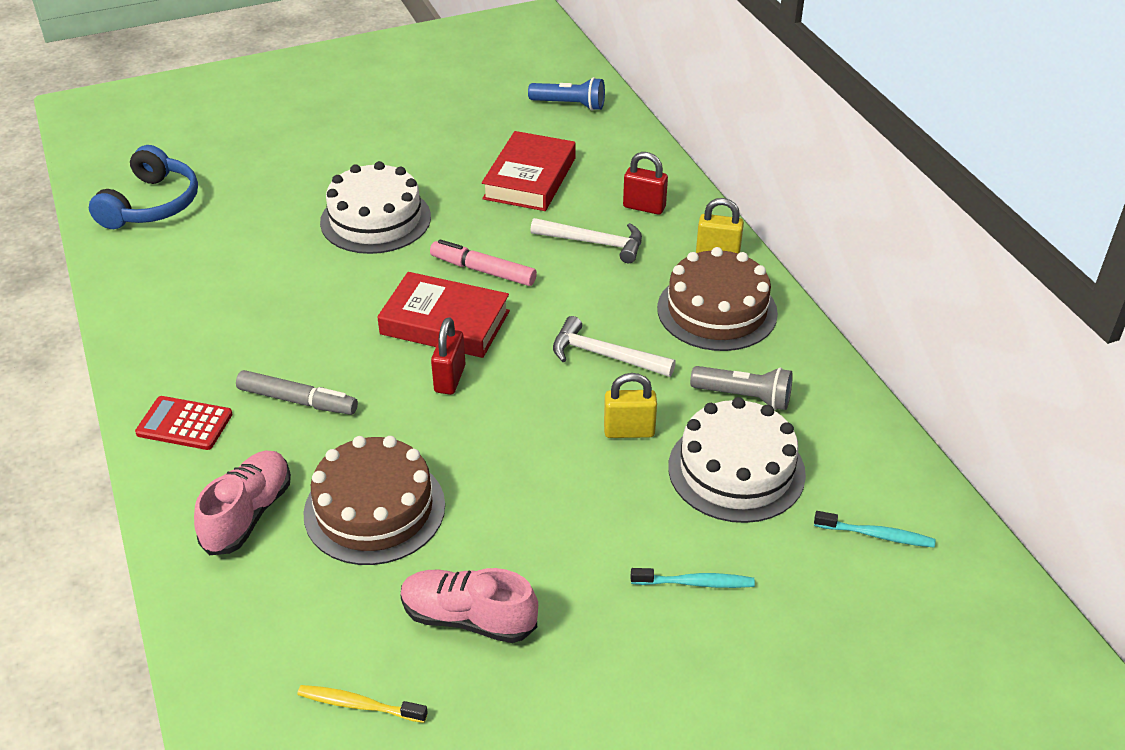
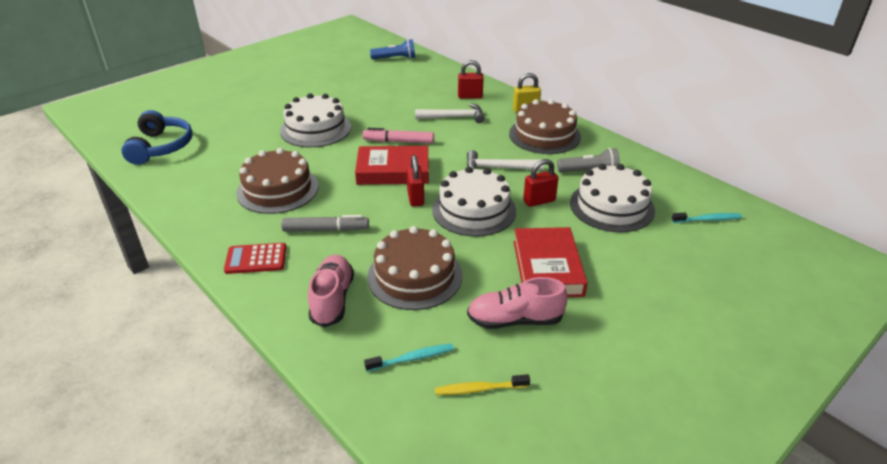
camera: 20 degrees left, 5 degrees down
(268, 316) = (278, 189): none -> brown cake
(521, 422) = (474, 210): none -> white cake
(530, 178) = (396, 94): red book -> red book (547, 268)
(629, 431) = (539, 201): yellow padlock -> red padlock
(695, 583) = (632, 266): turquoise toothbrush -> turquoise toothbrush (412, 358)

